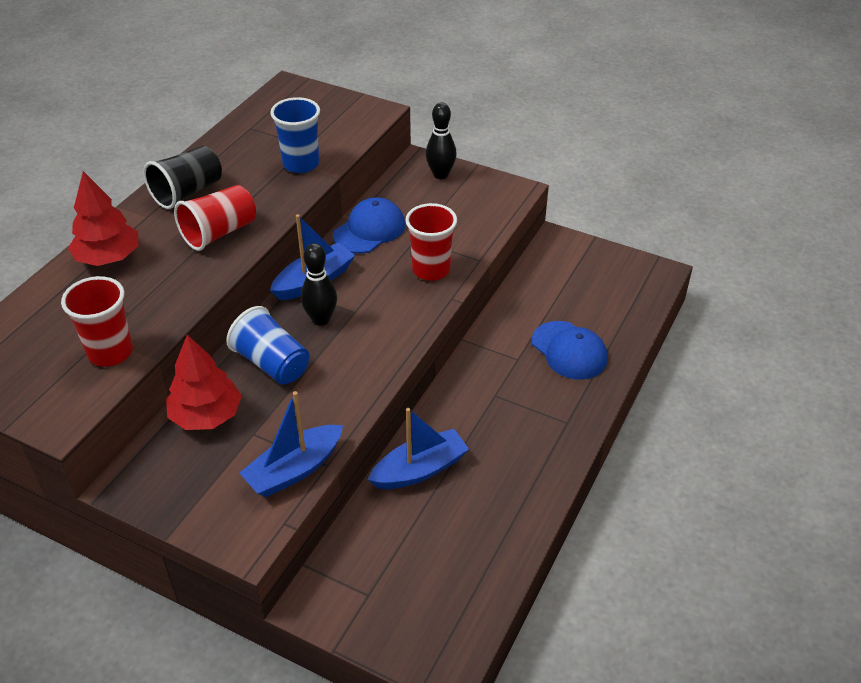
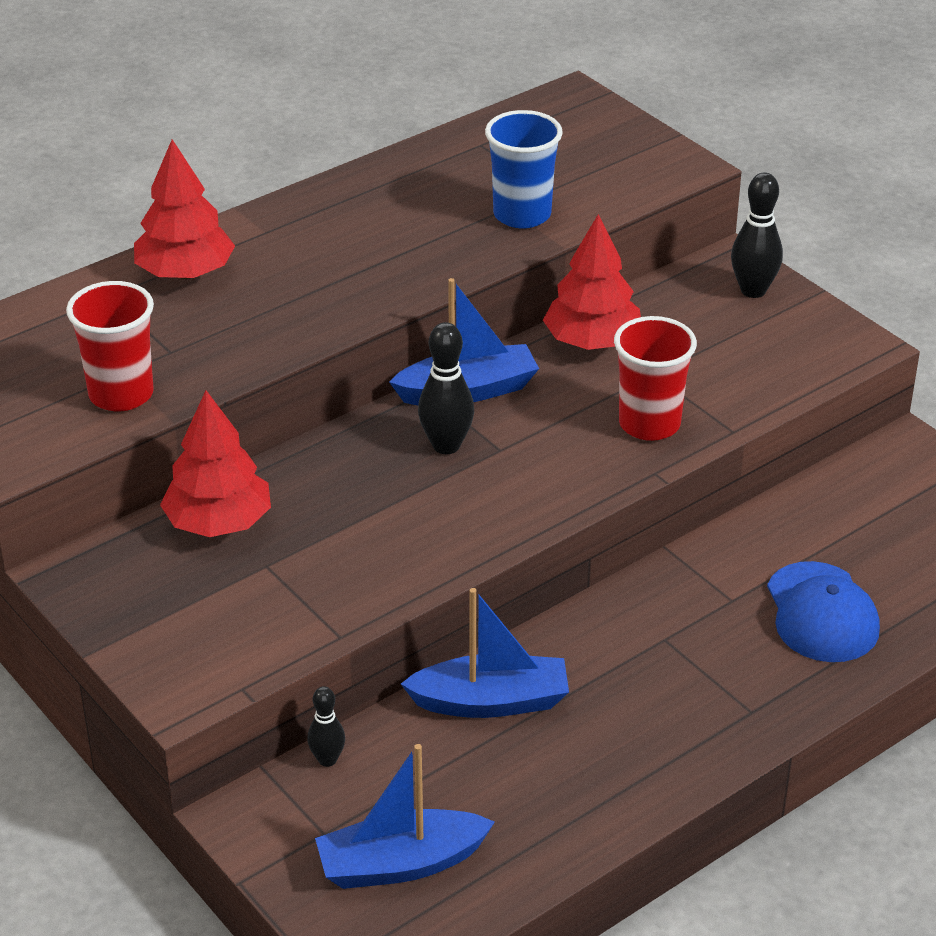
camera: 25 degrees right, 5 degrees down
(187, 192) = (339, 213): black cup -> none
(219, 233) = (350, 280): red cup -> none
(272, 363) = (343, 484): blue cup -> none
(294, 470) = (294, 628): blue boat -> blue boat (401, 864)
(343, 544) = (327, 759): none -> black bowling pin
(369, 230) = (592, 342): blue cap -> red tree

